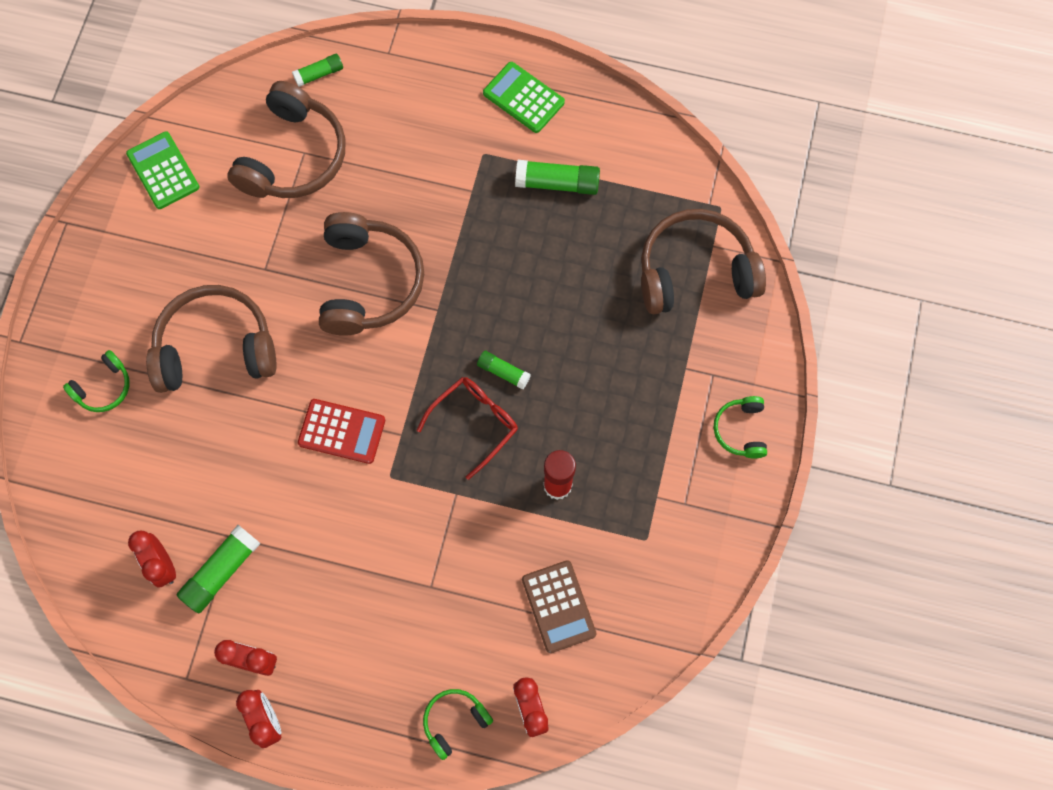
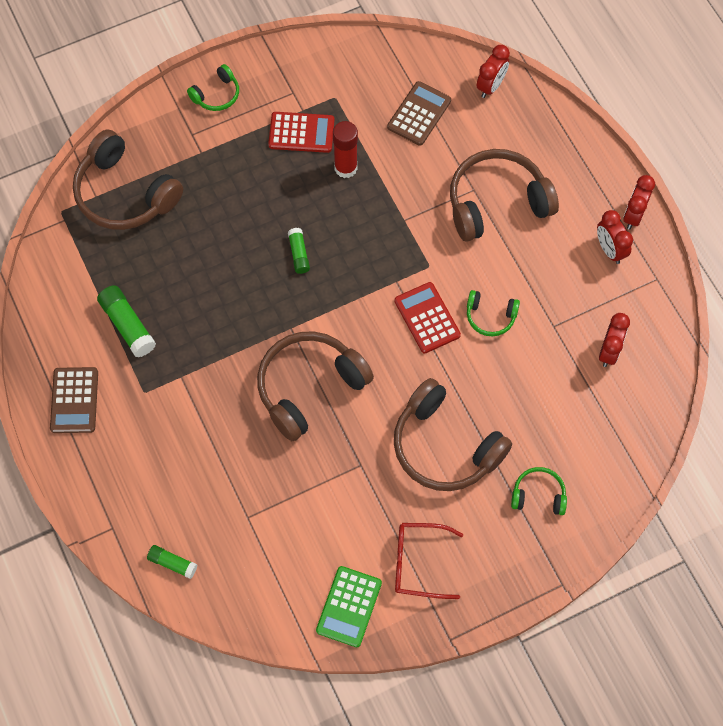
camera: 130 degrees left, 5 degrees down
(221, 571) = (579, 313): green glue stick -> none
(293, 156) = (257, 522): brown headphones -> brown headphones (497, 202)
(454, 721) = (535, 118): green headphones -> green headphones (490, 316)
(474, 423) = (349, 244): red glasses -> red glasses (419, 563)
(523, 98) = (74, 400): green calculator -> brown calculator
(631, 475) = (301, 133): none -> red calculator

